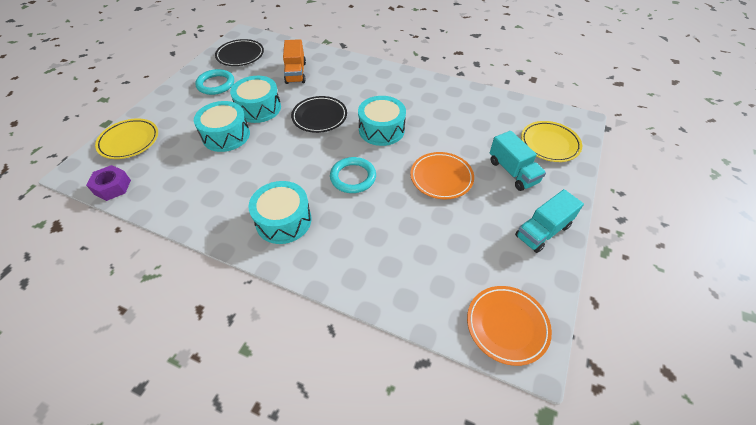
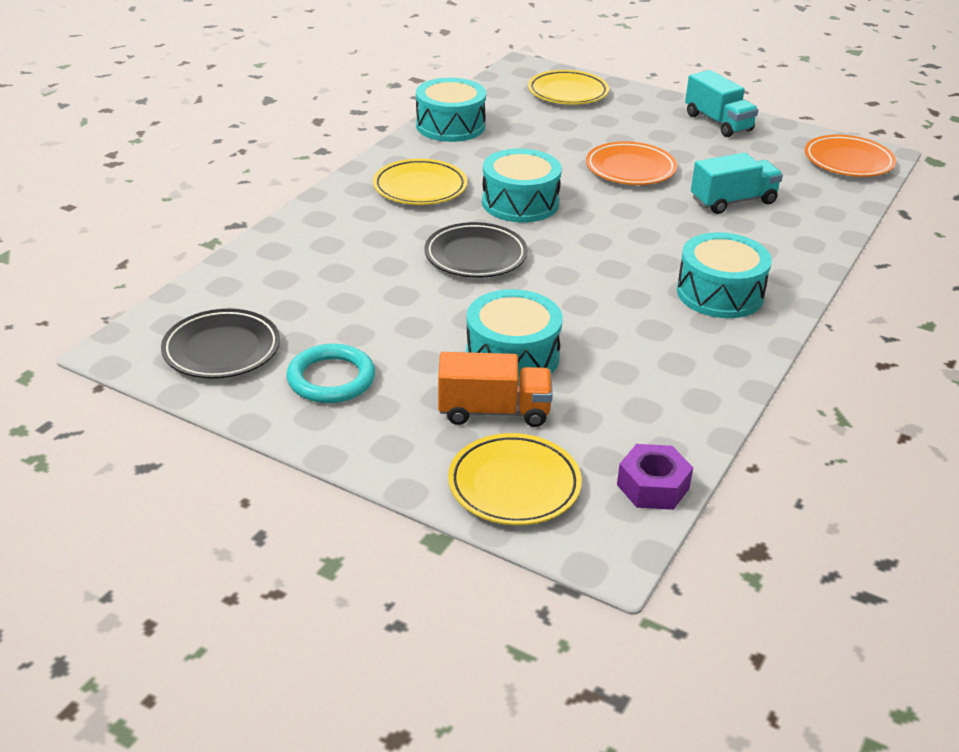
camera: 85 degrees left, 15 degrees down
(259, 108) = (434, 320): turquoise drum -> turquoise drum (450, 126)
(296, 73) = (324, 278): orange truck -> orange truck (493, 411)
(353, 177) = (628, 233): turquoise ring -> none
(390, 92) = (420, 187): none -> yellow plate
(512, 171) = (619, 123): turquoise truck -> turquoise truck (733, 201)

